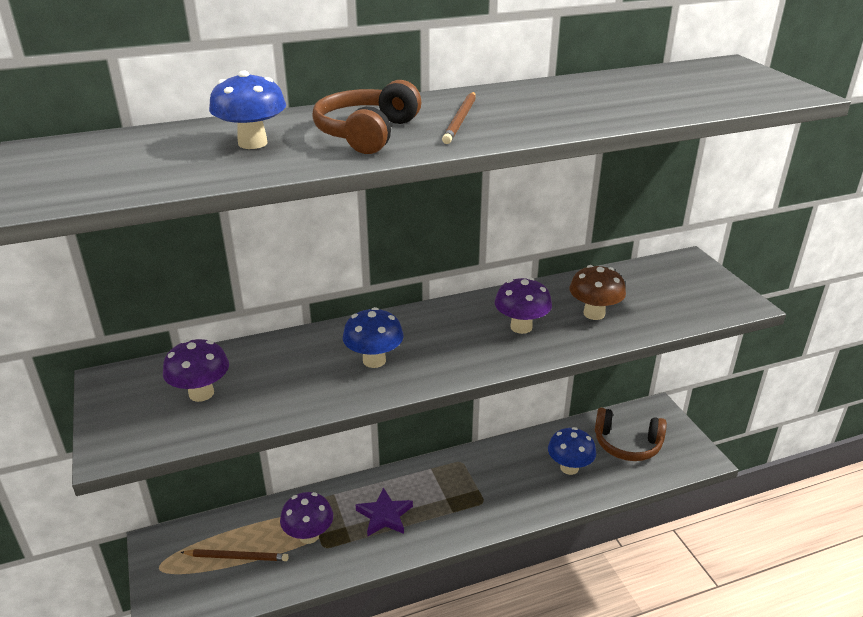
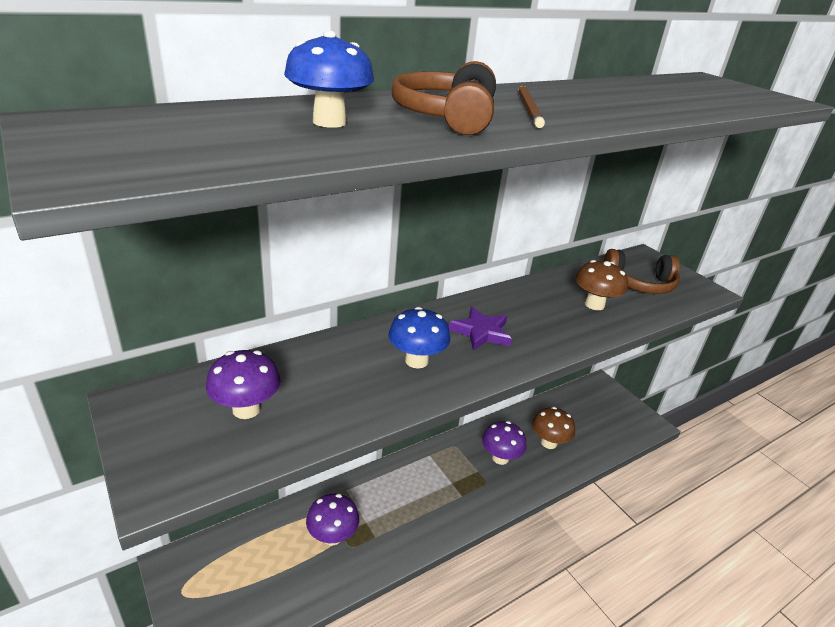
camera: 15 degrees left, 0 degrees up
(236, 557) = (264, 569): brown pencil -> none
(384, 515) = (400, 506): purple star -> purple star (481, 332)
(521, 327) = (538, 320): purple mushroom -> purple mushroom (500, 458)
(569, 468) = (549, 442): blue mushroom -> brown mushroom
(627, 444) = (588, 417): brown headphones -> brown headphones (639, 283)

